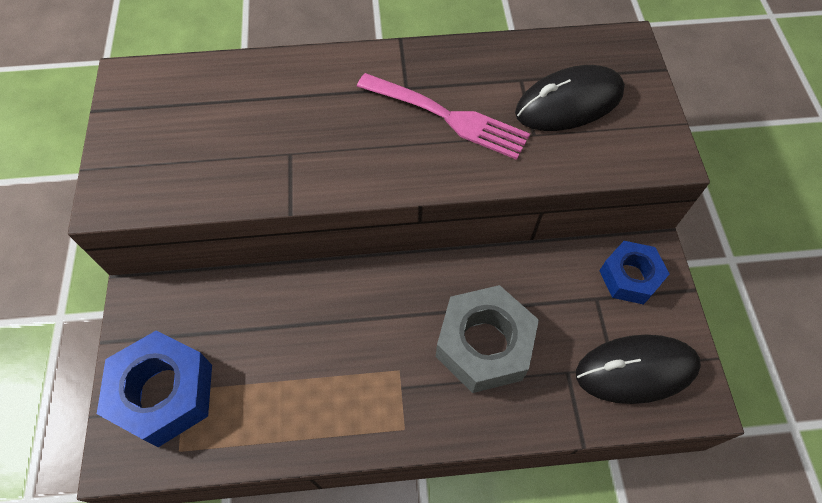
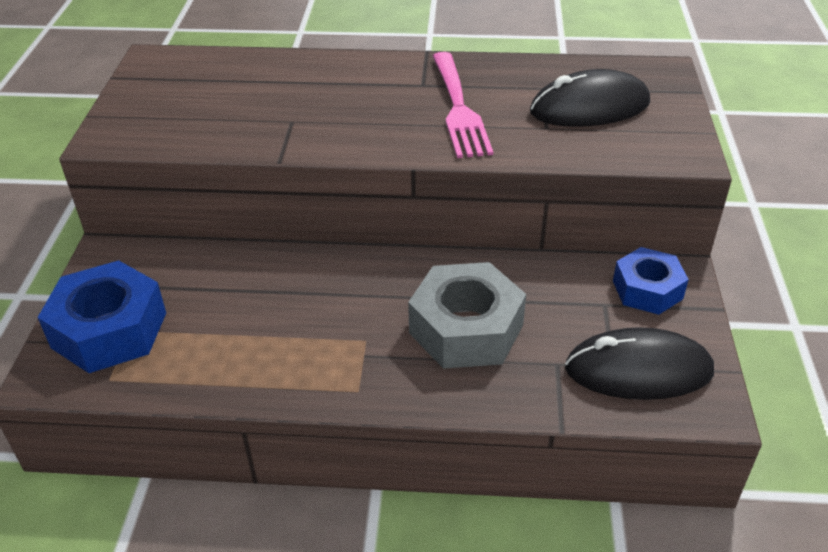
camera: 10 degrees right, 20 degrees down
(446, 117) = (458, 107): pink fork -> pink fork turned 45 degrees clockwise

